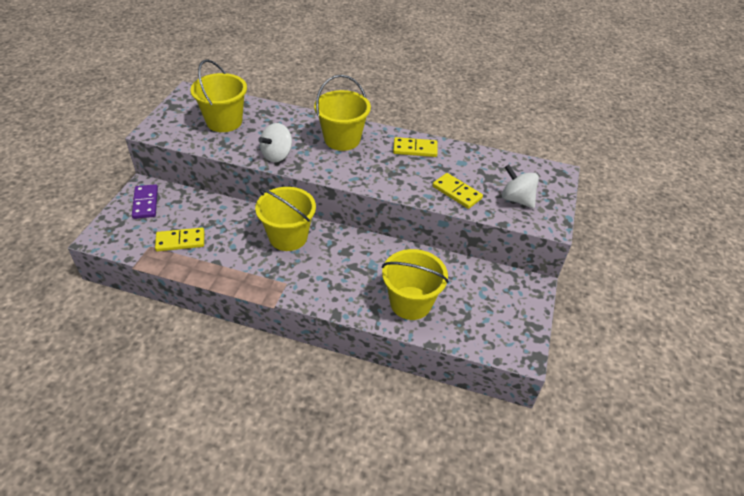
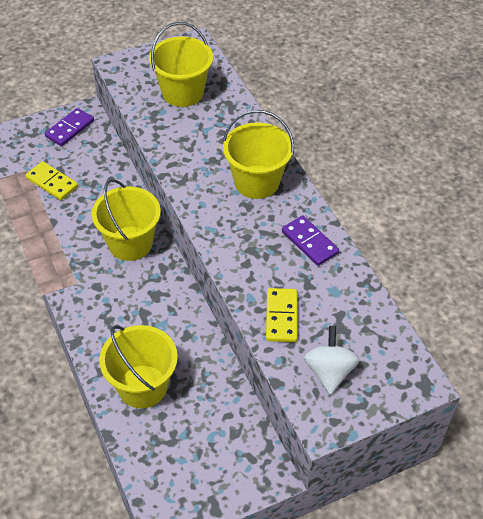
camera: 50 degrees right, 5 degrees up
(277, 155) = (180, 157): white spinning top -> none
(415, 149) = (310, 242): yellow domino -> purple domino

